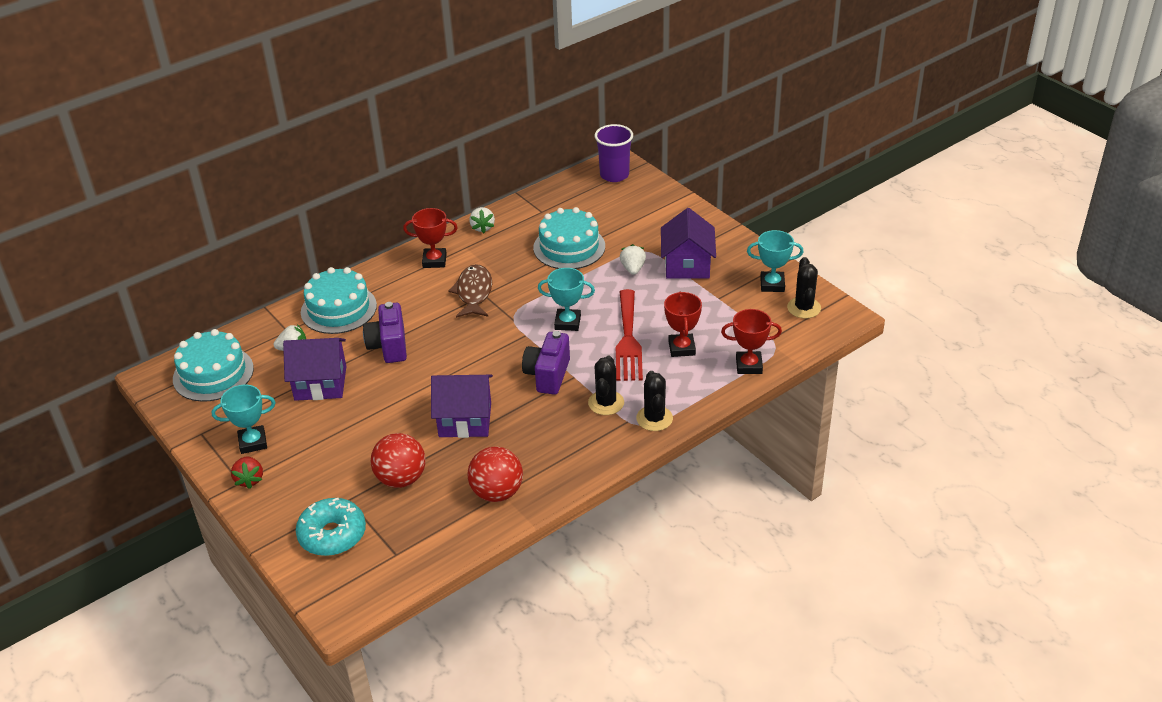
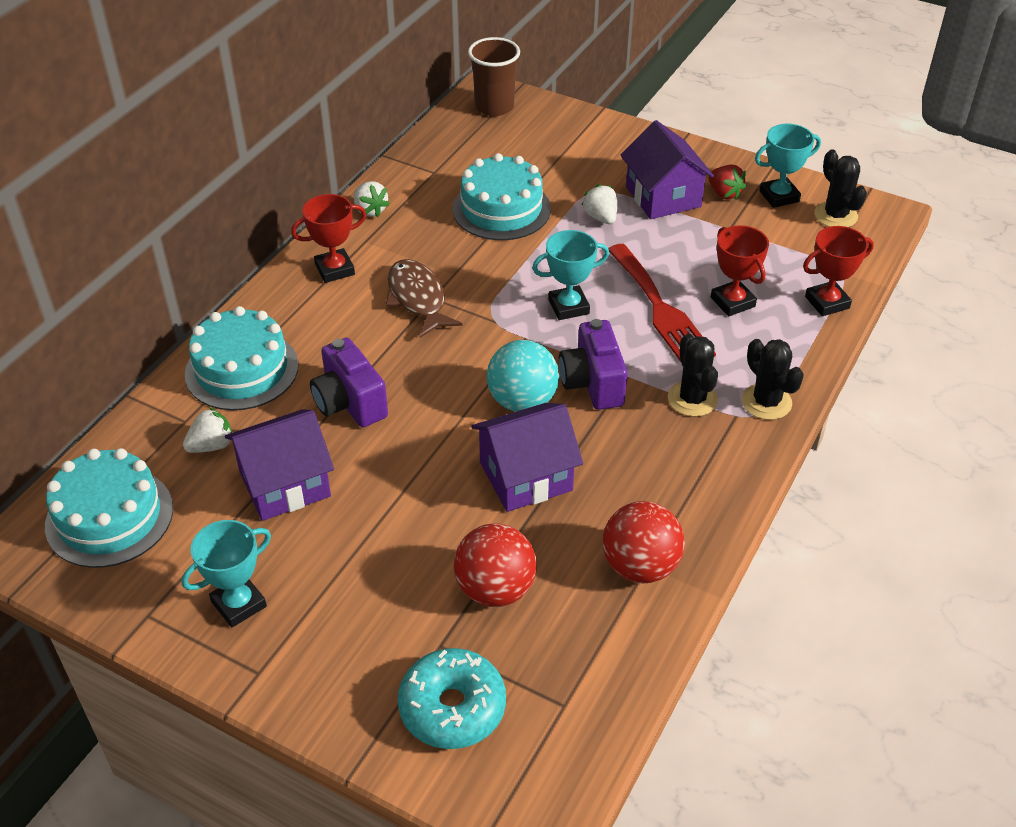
camera: 25 degrees left, 5 degrees up
(249, 479) = (270, 664): red strawberry -> red strawberry (724, 193)
(495, 374) = (522, 401): none -> turquoise ball
(614, 175) = (494, 107): purple cup -> brown cup

